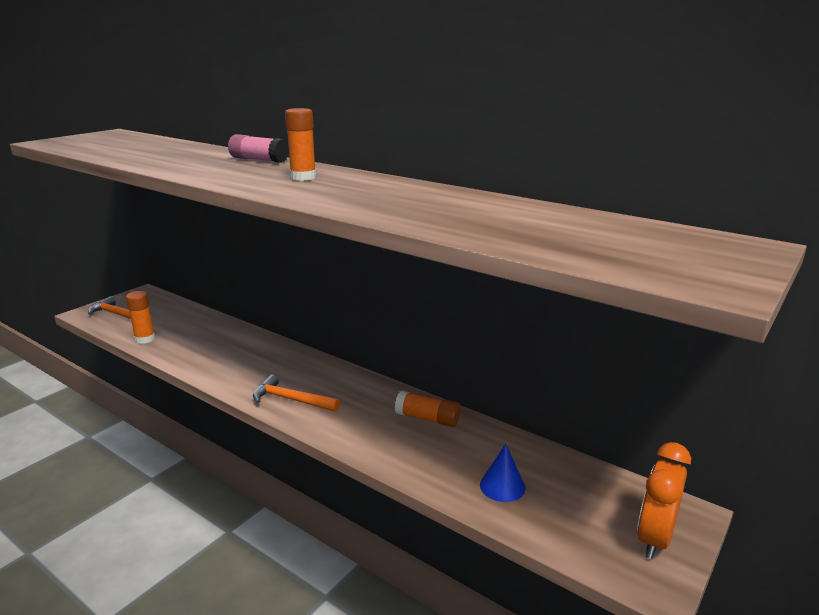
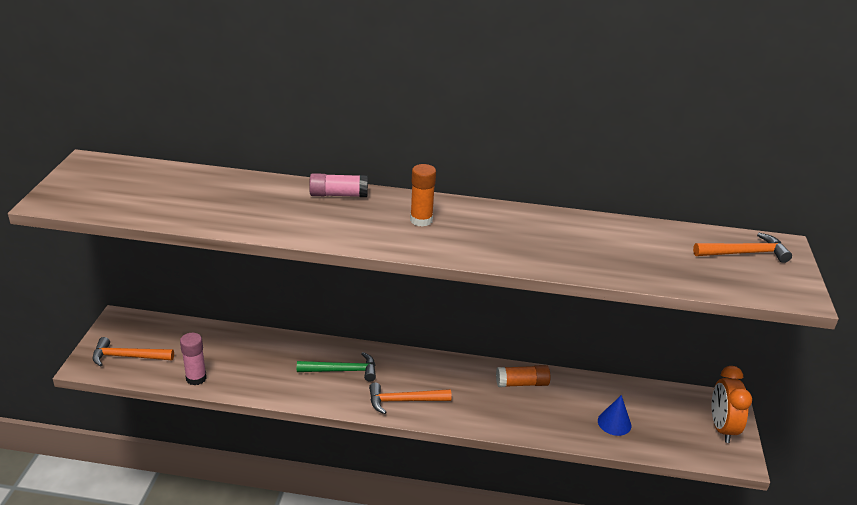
camera: 30 degrees left, 10 degrees up
(145, 339) = (196, 378): orange glue stick -> pink glue stick
(264, 363) = (342, 371): none -> green hammer
(673, 243) = (744, 253): none -> orange hammer

